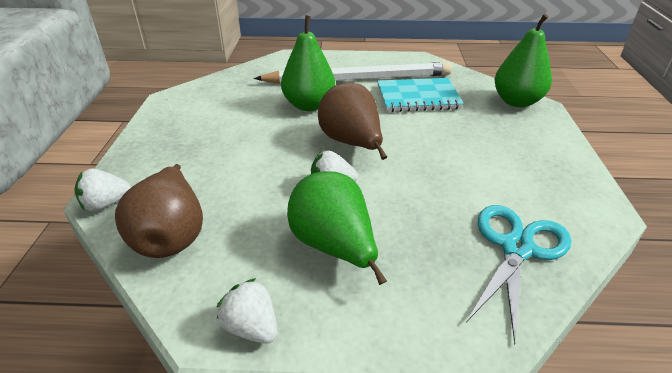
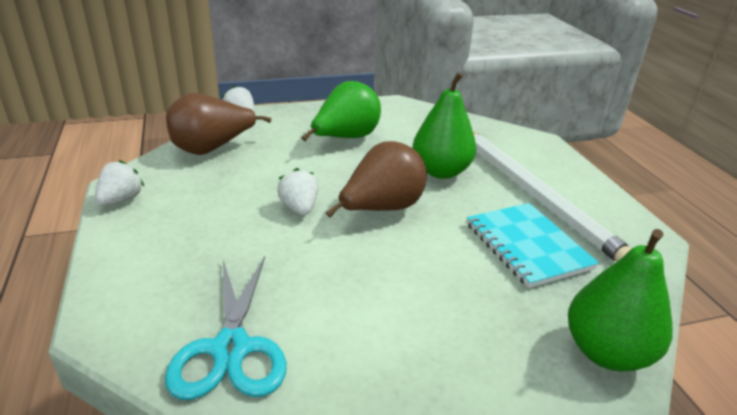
camera: 70 degrees right, 5 degrees down
(334, 246) = (212, 222): green pear -> green pear (345, 138)
(517, 248) = (230, 348): turquoise scissors -> turquoise scissors turned 75 degrees clockwise

